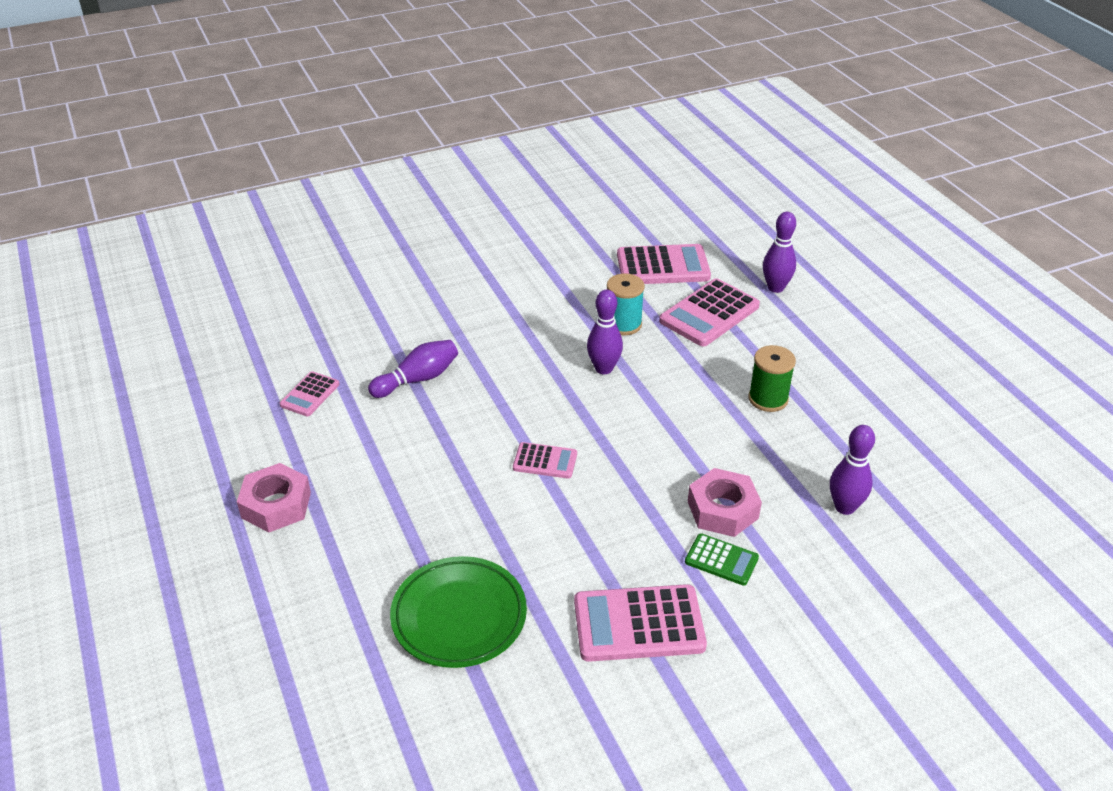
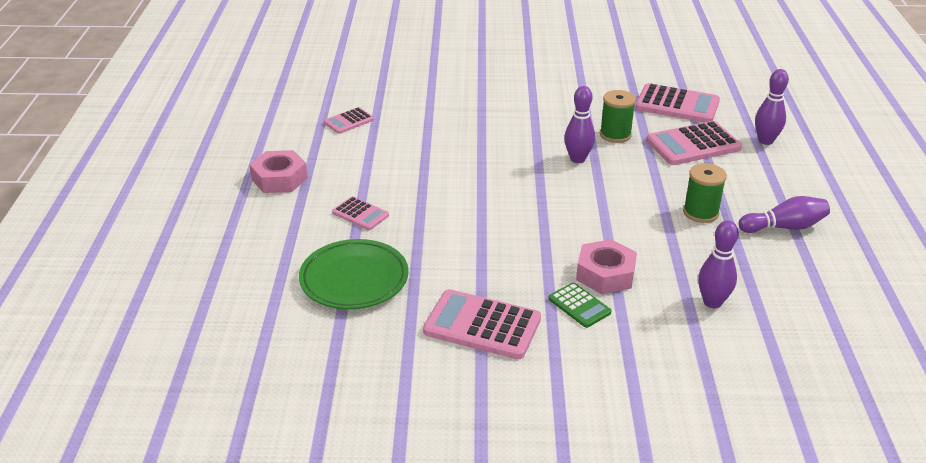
camera: 25 degrees right, 5 degrees down
(418, 379) = (431, 131): purple bowling pin -> purple bowling pin (784, 227)
(545, 461) = (487, 205): pink calculator -> pink calculator (360, 214)
(623, 324) = (615, 135): turquoise spool -> green spool

